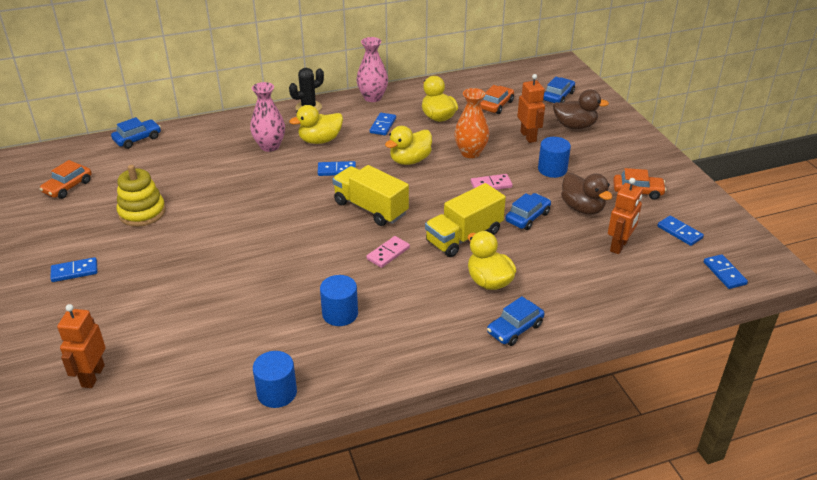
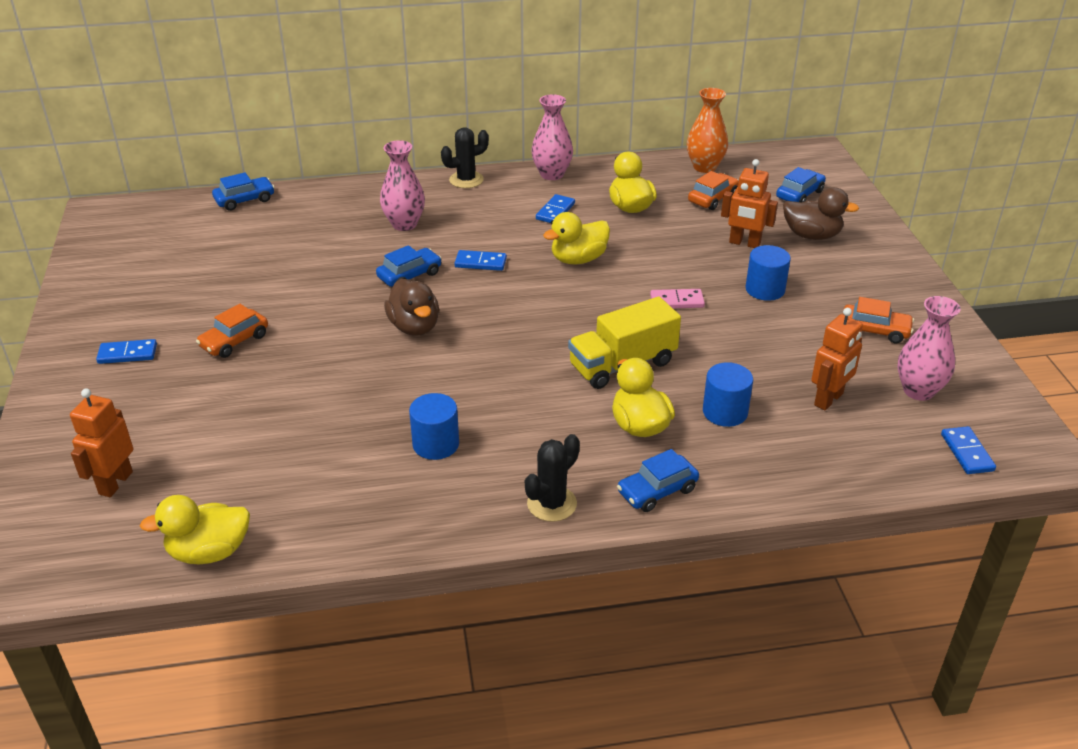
camera: 10 degrees right, 0 degrees up
(68, 187) = (146, 251): orange car -> orange car (234, 341)
(142, 213) = (226, 291): yellow stacking toy -> none
(277, 393) = (330, 532): blue cylinder -> blue cylinder (725, 412)
(320, 140) = (469, 223): yellow duck -> yellow duck (209, 552)
(370, 208) = (511, 315): yellow truck -> none
(388, 253) = (517, 375): pink domino -> none
(440, 348) = (552, 504): none -> black cactus
(470, 153) = (661, 257): orange vase -> orange vase (704, 167)
(527, 217) = (714, 348): blue car -> blue car (409, 275)
(528, 136) = (744, 243): orange robot -> orange robot turned 120 degrees clockwise
(582, 208) = (792, 344): brown duck -> brown duck (414, 327)
(679, 232) = (918, 391): blue domino -> pink vase

